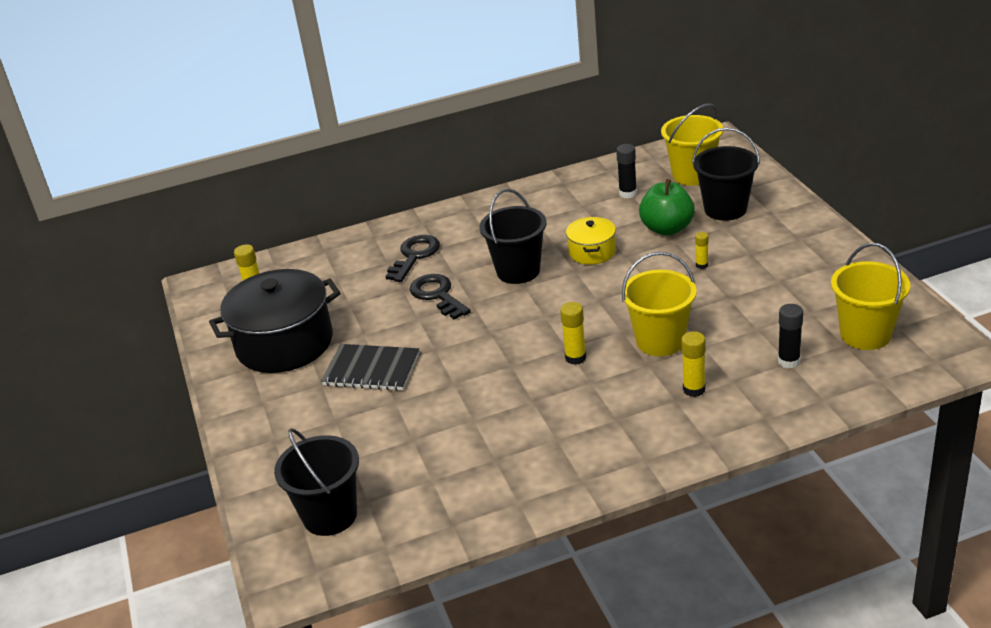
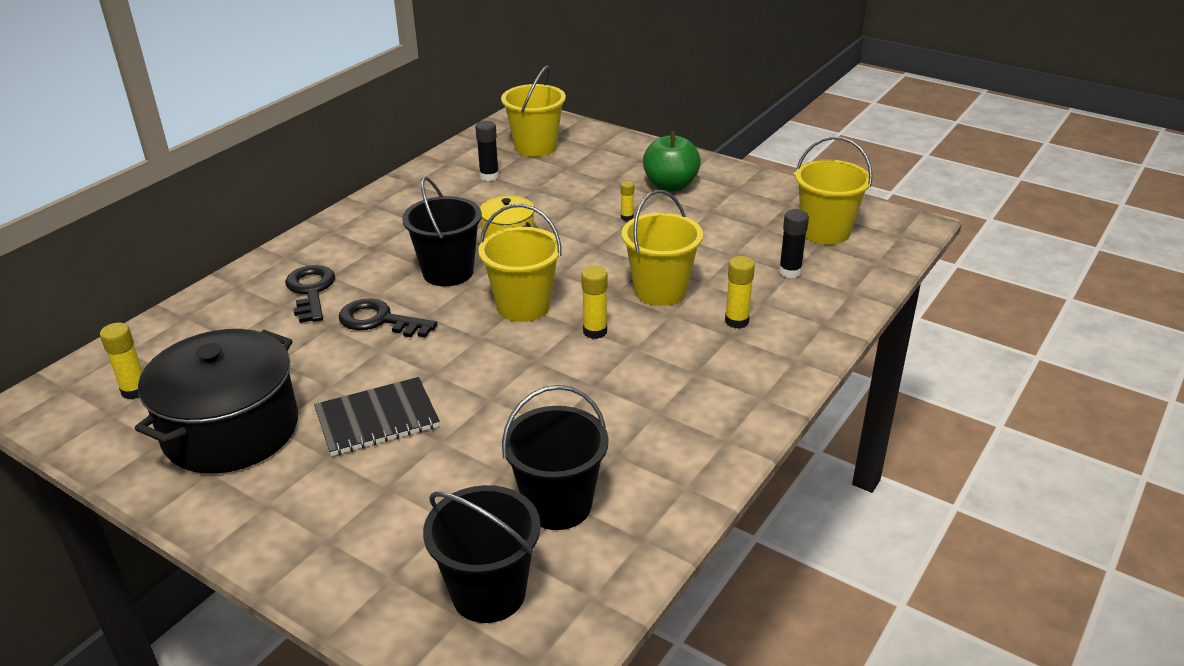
camera: 40 degrees left, 0 degrees up
(544, 318) = (523, 306): none -> yellow bucket
(667, 229) = (560, 196): green apple -> green apple (670, 186)
(725, 209) = (597, 167): black bucket -> black bucket (558, 505)

